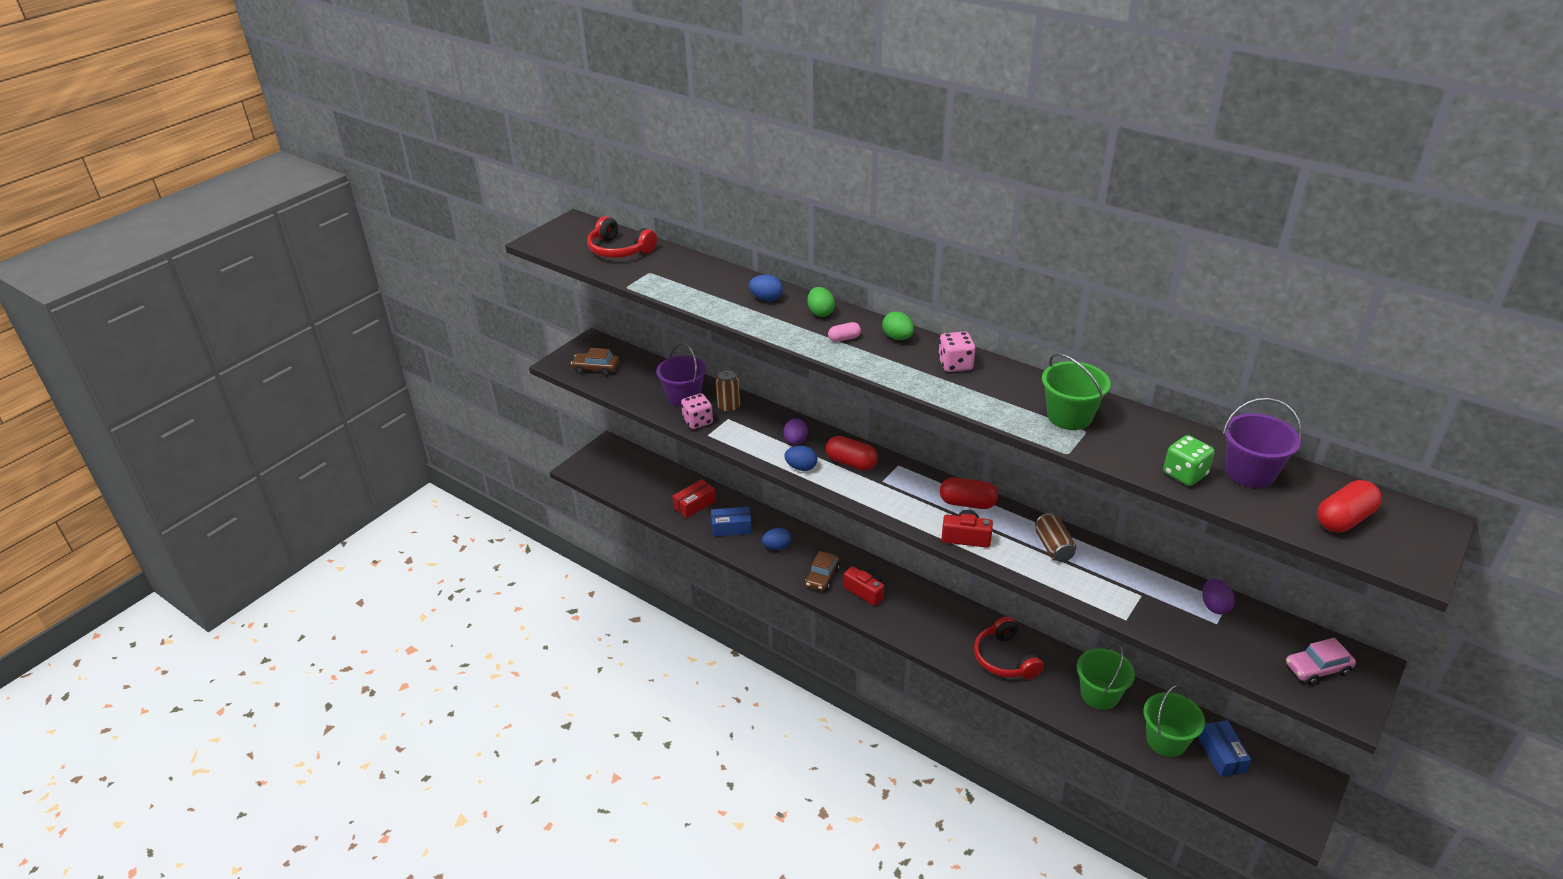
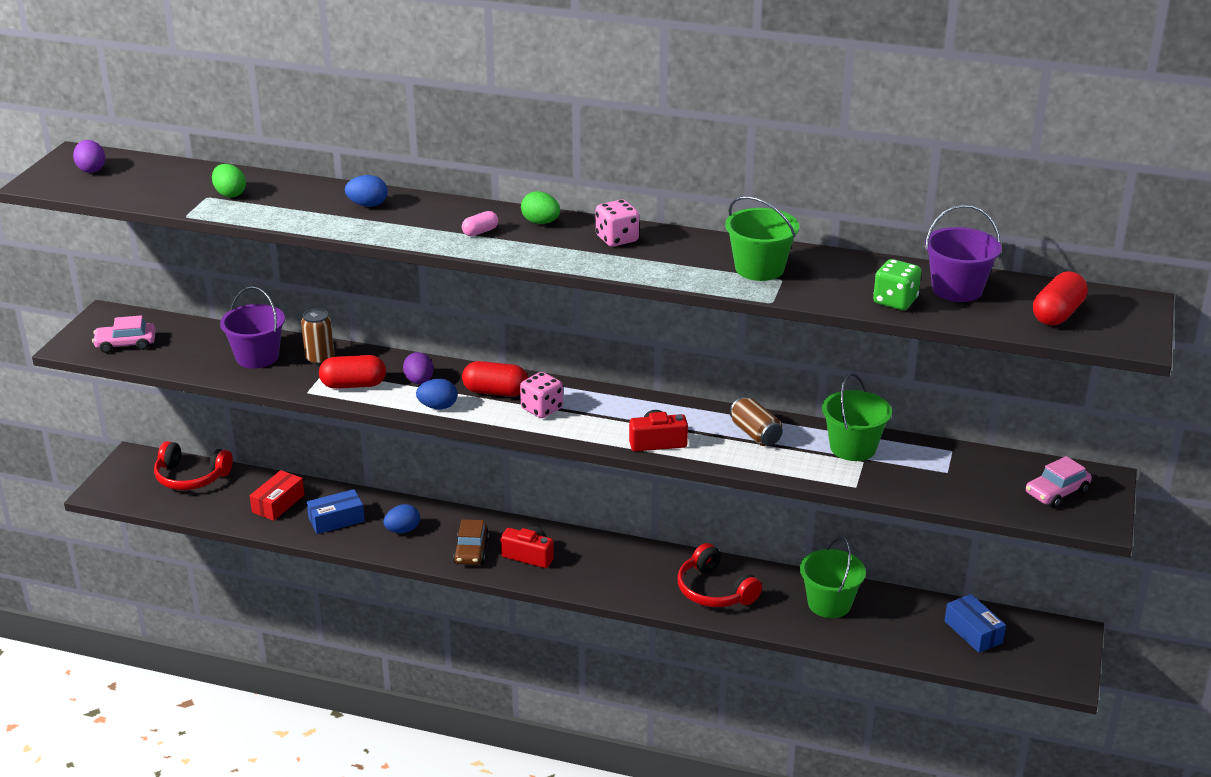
camera: 20 degrees left, 5 degrees down
(596, 368) = (126, 344): brown car -> pink car
(619, 250) = (154, 178): red headphones -> red headphones (191, 477)
(698, 421) = (288, 380): pink dice -> pink dice (542, 409)
(820, 313) = (439, 210): green egg -> green egg (230, 194)
(967, 503) = (645, 409): red capsule -> red capsule (353, 385)
(1166, 740) = (913, 632): green bucket -> green bucket (853, 447)
(1214, 606) = (940, 457): purple egg -> purple egg (91, 169)

